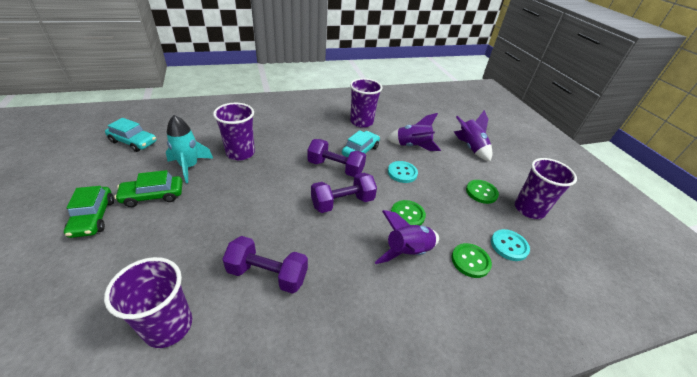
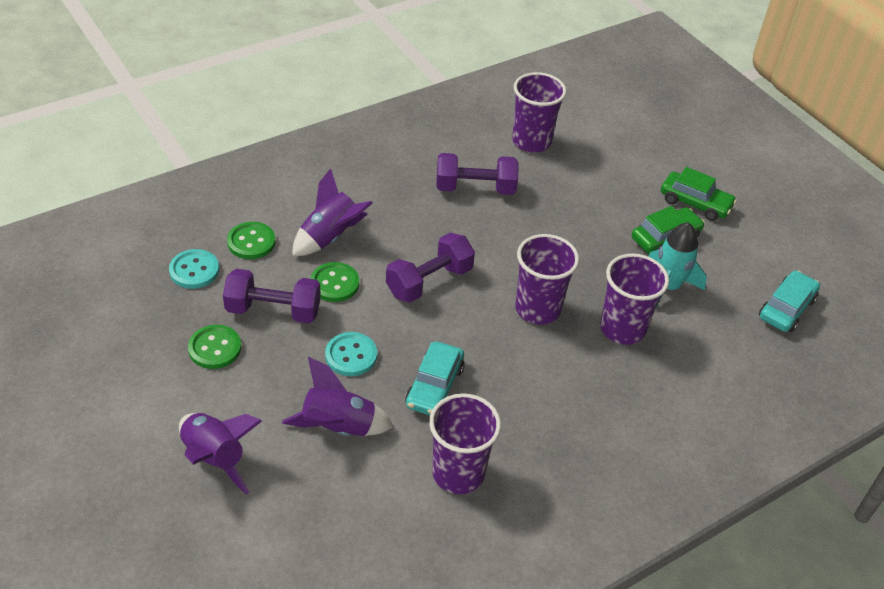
camera: 165 degrees right, 5 degrees up
(93, 217) = (695, 203): green car -> green car turned 150 degrees clockwise
(133, 142) = (786, 308): turquoise car -> turquoise car turned 120 degrees clockwise
(335, 168) = (462, 338): purple dumbbell -> purple dumbbell (273, 310)
(529, 209) = (141, 334): purple cup -> purple cup (537, 309)

